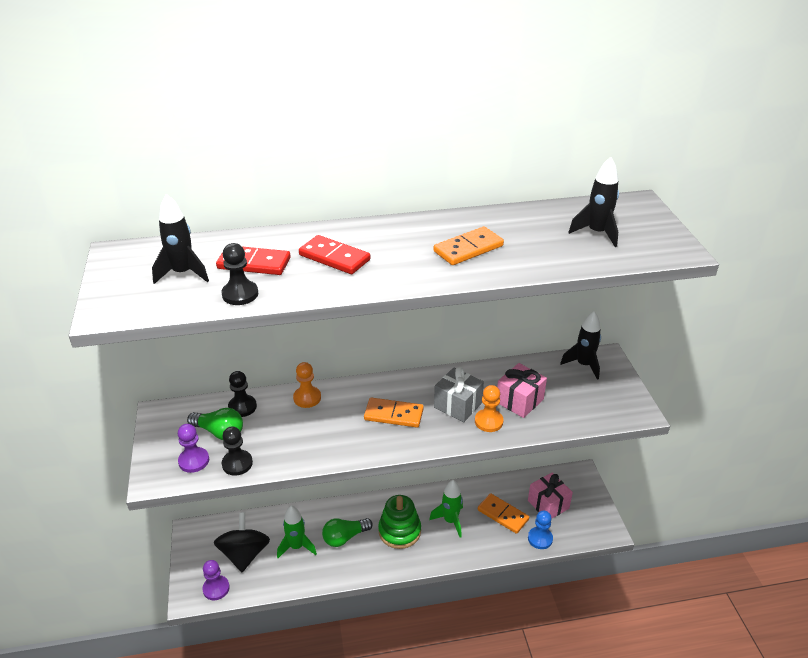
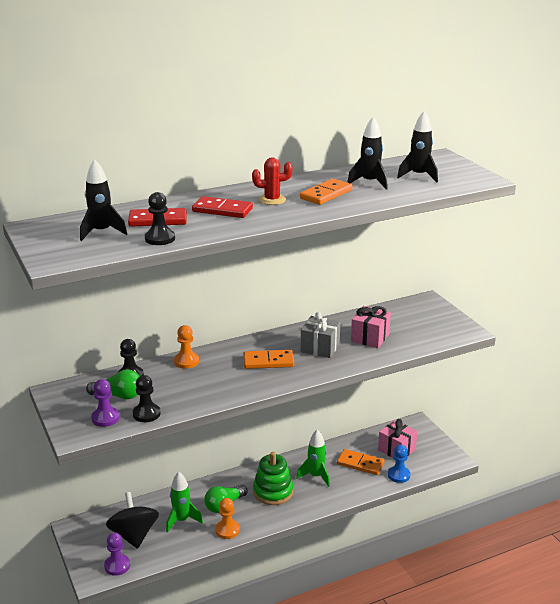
camera: 15 degrees left, 10 degrees down
(400, 249) = (272, 200): none -> red cactus
(488, 421) = (350, 354): orange pawn -> orange pawn (227, 530)
(583, 365) = (412, 307): black rocket -> black rocket (369, 182)

